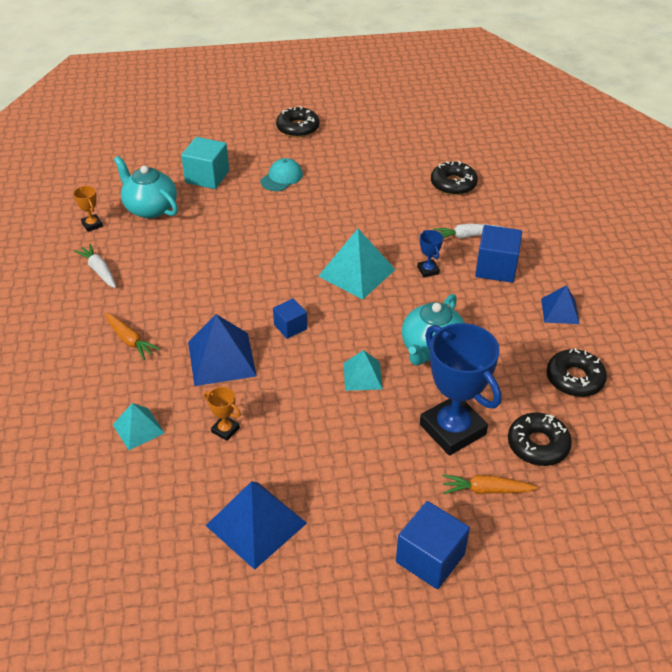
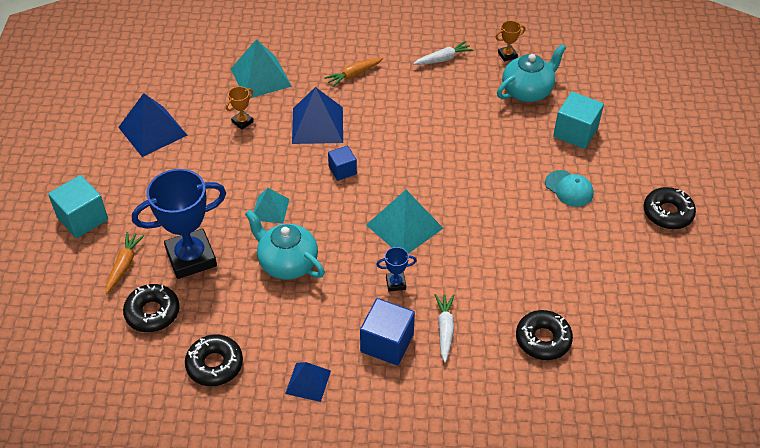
camera: 100 degrees right, 5 degrees up
(138, 428) = (260, 77): turquoise pyramid -> turquoise pyramid, size x1.68
(430, 558) = (82, 218): blue cube -> turquoise cube

